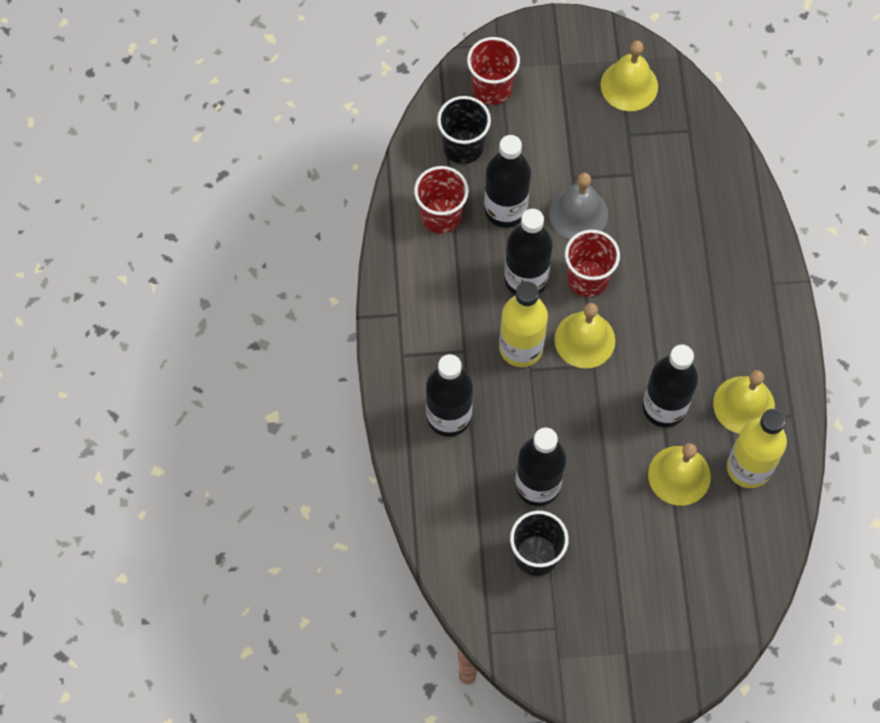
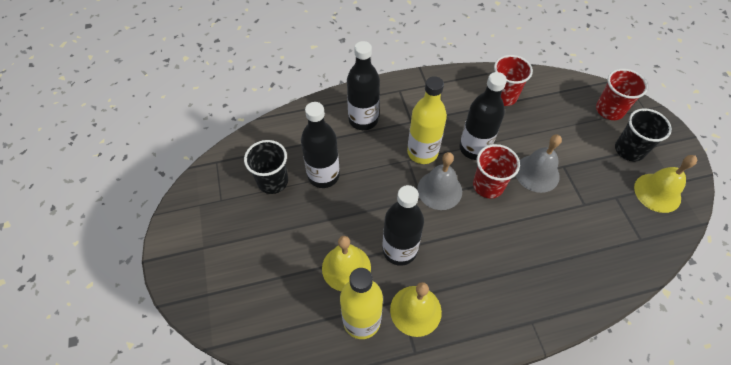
camera: 80 degrees right, 10 degrees down
(463, 147) = (558, 101): black cup -> black cup (629, 150)
(505, 209) = (522, 130): black bottle -> none
(584, 340) = (439, 190): yellow bell -> grey bell

